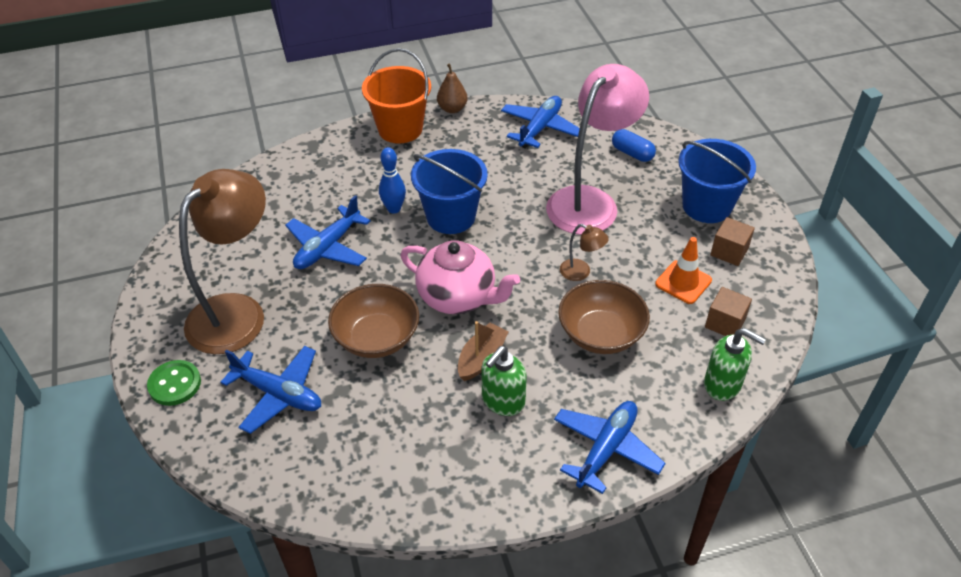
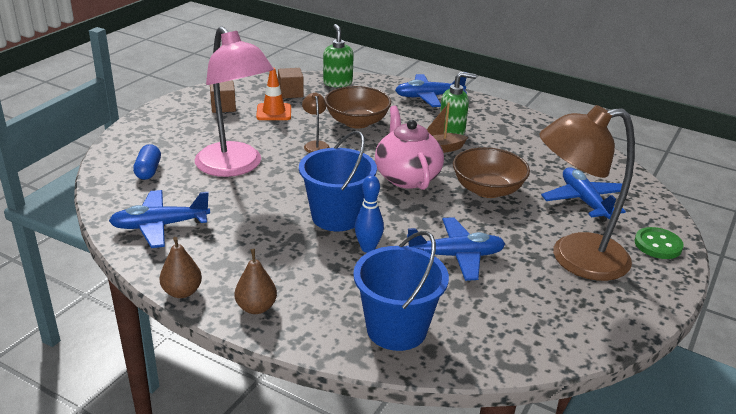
camera: 135 degrees left, 15 degrees down
(400, 129) = (256, 307): orange bucket -> brown pear
(590, 201) = (235, 167): pink lamp -> pink lamp turned 120 degrees counterclockwise
(706, 206) = (182, 125): blue bucket -> blue bucket (396, 329)

